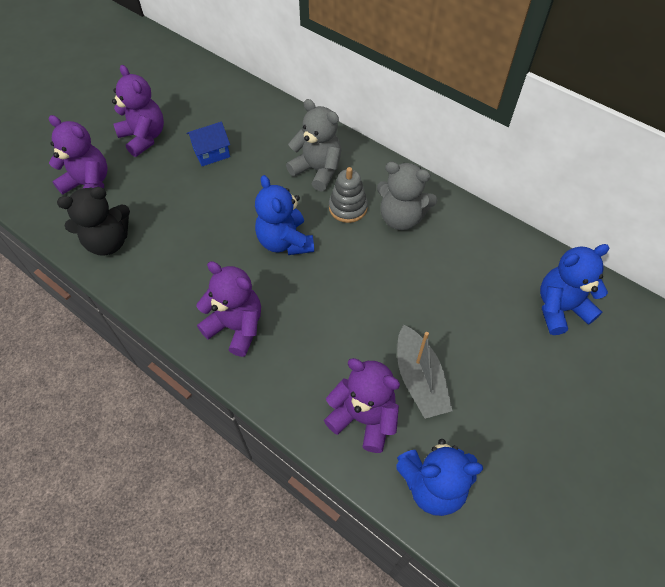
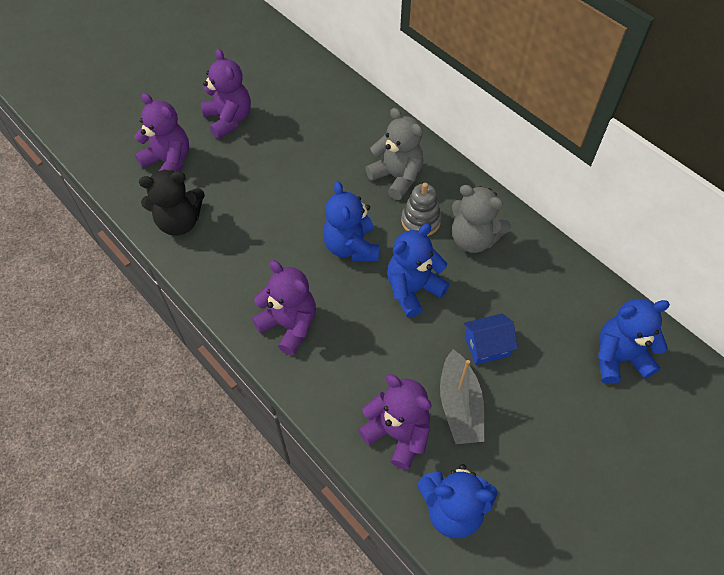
camera: 10 degrees right, 0 degrees up
(211, 153) = (293, 144): blue house -> blue house (486, 346)
(352, 274) = (413, 290): none -> blue teddy bear

